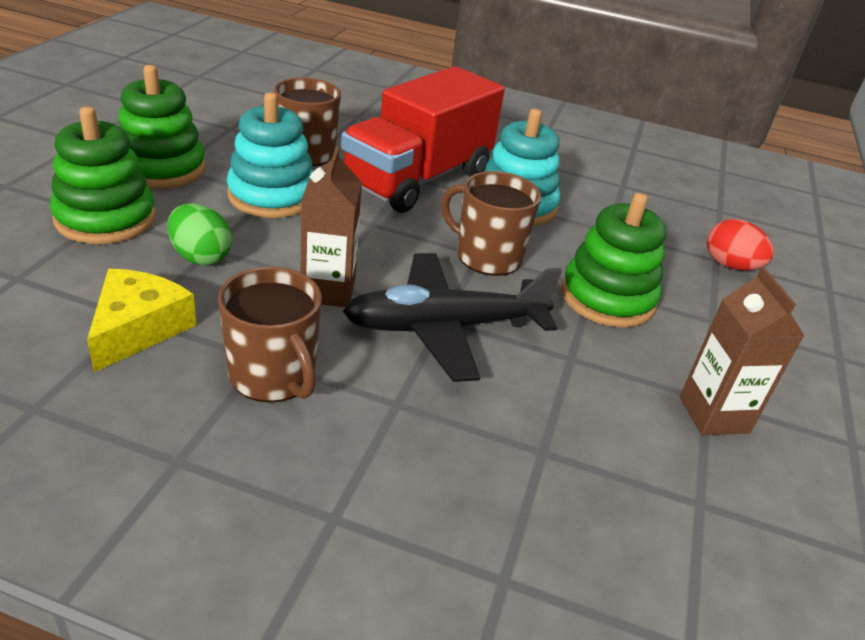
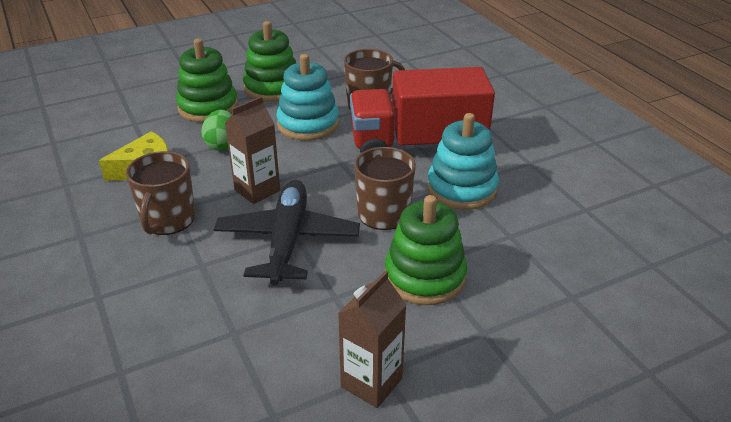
camera: 50 degrees right, 0 degrees up
(444, 327) = (287, 240): black plane -> black plane turned 60 degrees clockwise
(730, 265) = (577, 307): red egg -> none

